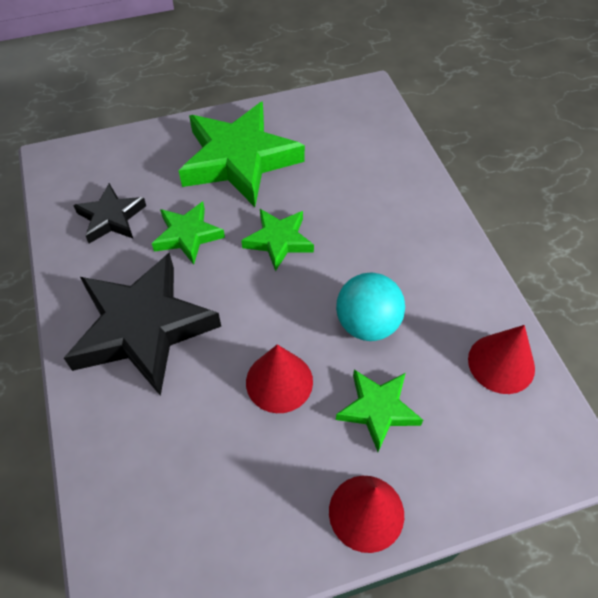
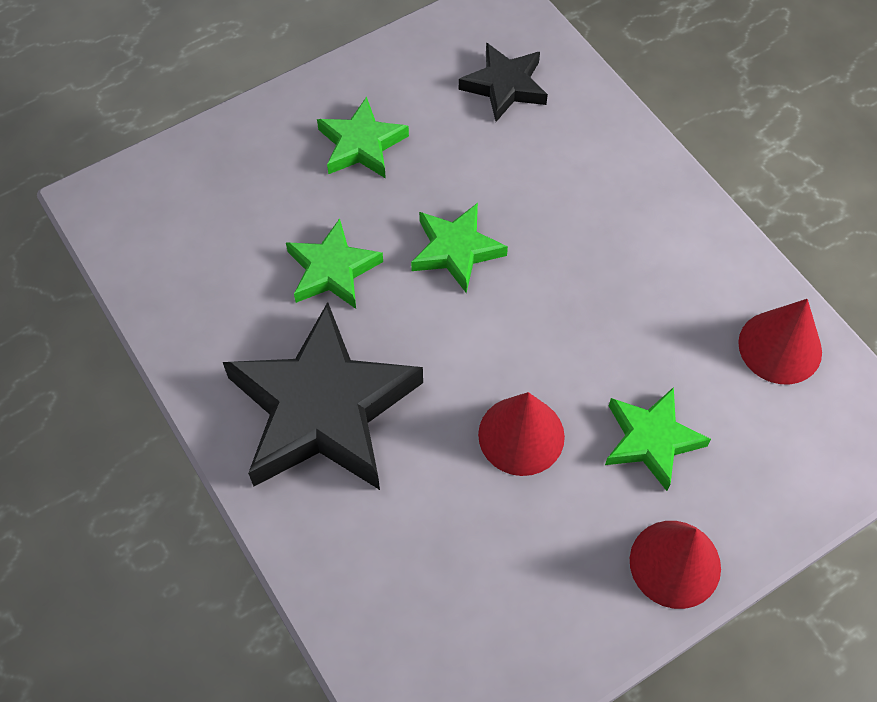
camera: 15 degrees left, 5 degrees up
(111, 218) = (218, 268): black star -> black star (505, 86)
(239, 159) = (361, 144): green star -> green star, size x0.53
(367, 324) = (605, 336): turquoise ball -> none

